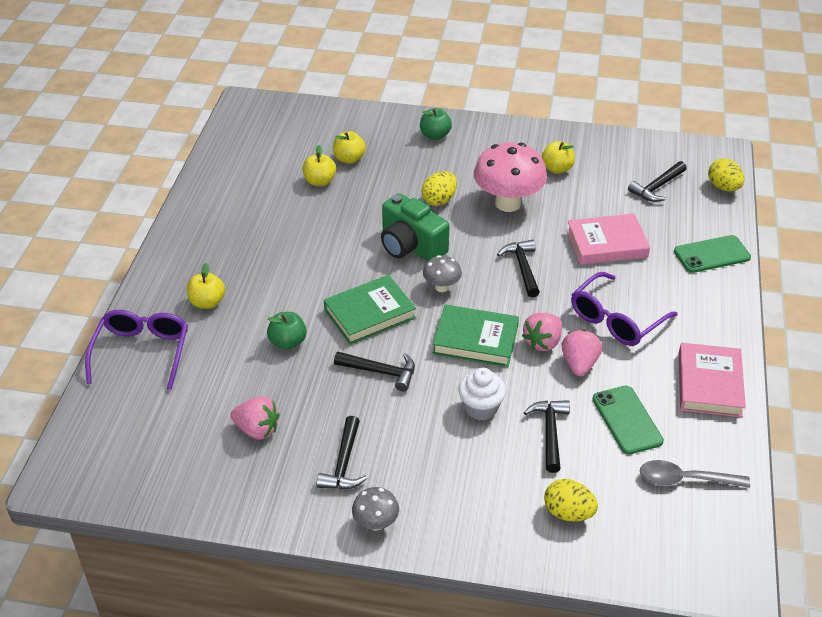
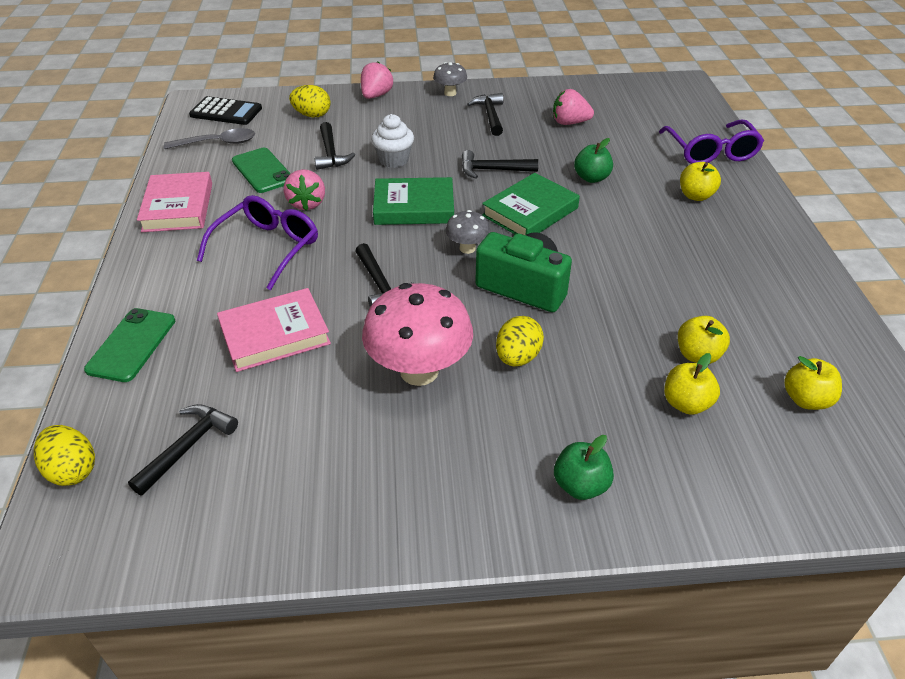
camera: 165 degrees right, 0 degrees up
(543, 342) = (345, 215): pink strawberry -> pink strawberry (376, 95)
(557, 169) = (354, 452): yellow apple -> yellow apple (806, 399)
(684, 545) = (226, 112): none -> black calculator
(711, 254) = (132, 345): green phone -> green phone turned 45 degrees counterclockwise

